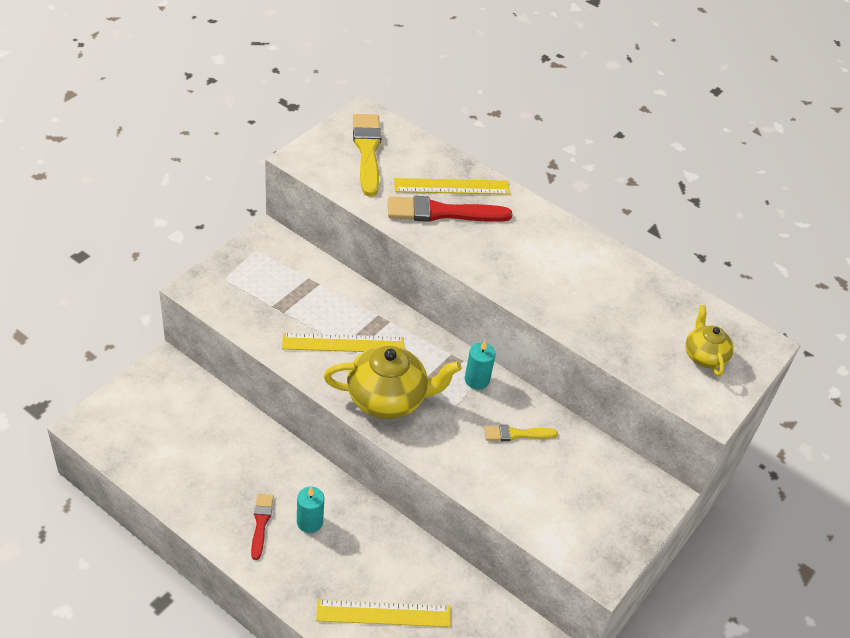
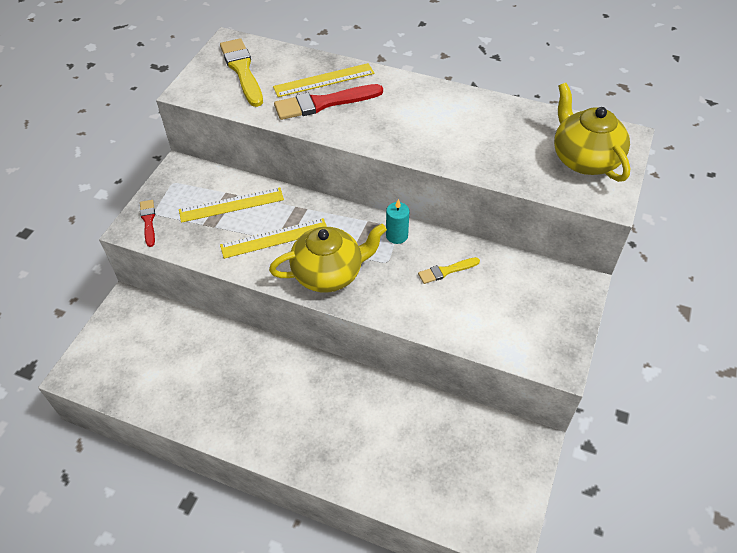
camera: 10 degrees left, 5 degrees up
(261, 523) = (253, 411): red brush -> red brush (148, 221)
(309, 522) = (294, 397): turquoise candle -> none
(383, 614) = (384, 456): yellow ruler -> yellow ruler (231, 205)
(704, 356) = (584, 159): yellow teapot -> yellow teapot, size x1.74

